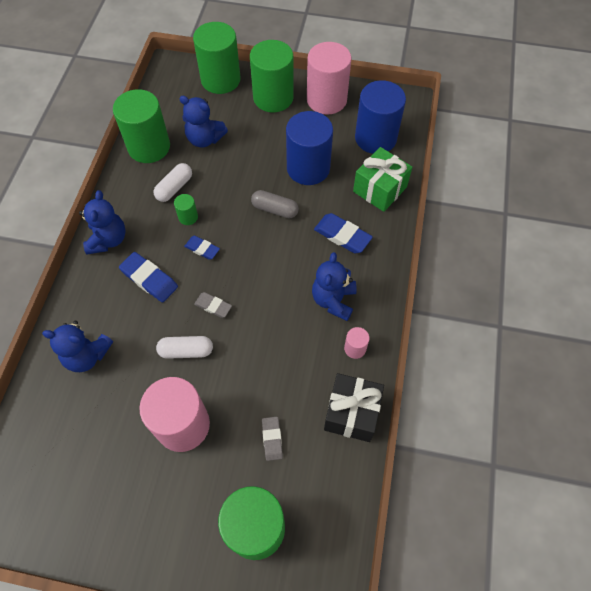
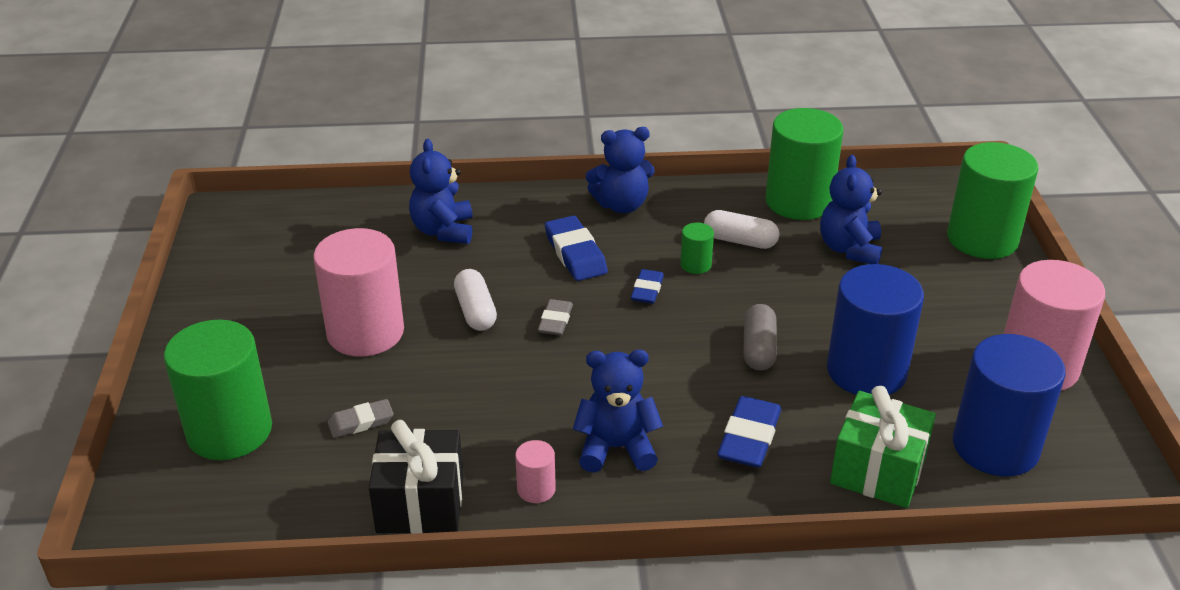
camera: 75 degrees right, 25 degrees down
(149, 279) = (575, 253): blue eraser -> blue eraser turned 45 degrees counterclockwise
(273, 98) = (990, 302): green cylinder -> none

